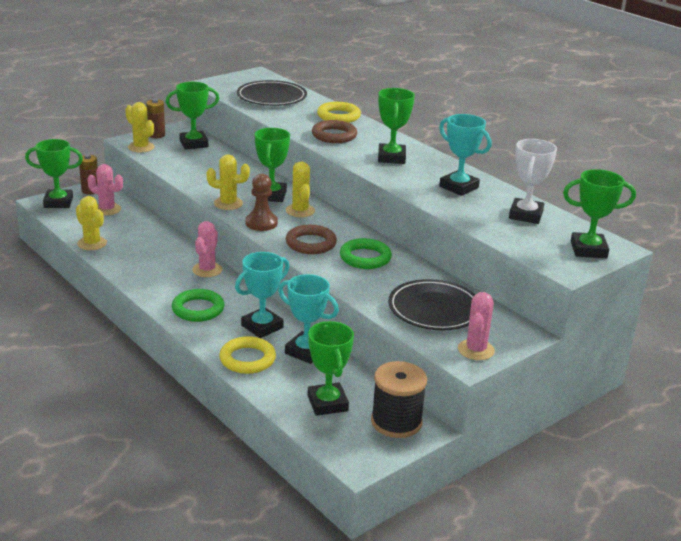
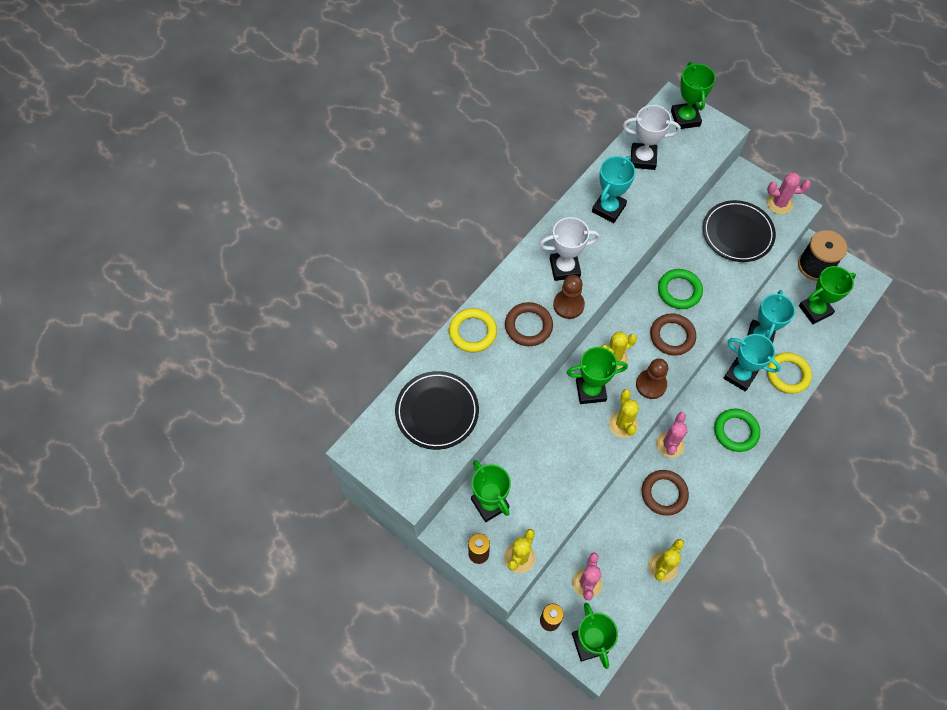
camera: 100 degrees left, 35 degrees up
(159, 257) = (664, 493): none -> brown ring
(207, 270) = (670, 444): pink cactus -> pink cactus turned 75 degrees counterclockwise
(349, 153) = (568, 305): none -> brown pawn
(391, 158) = (564, 268): green trophy -> white trophy

